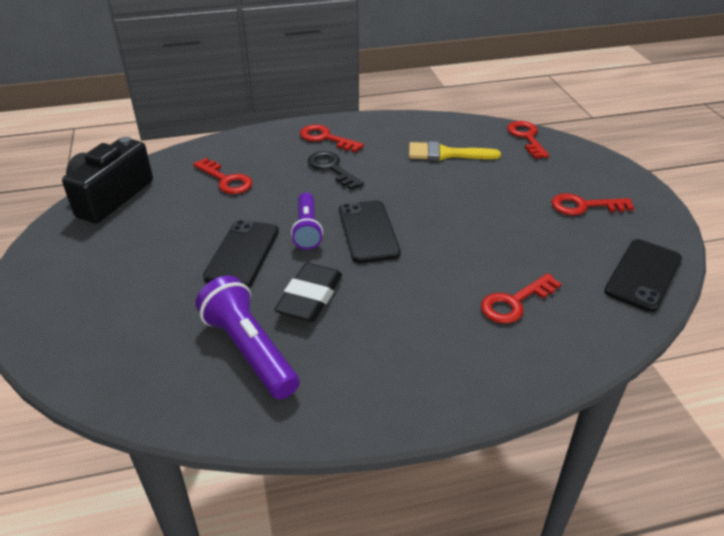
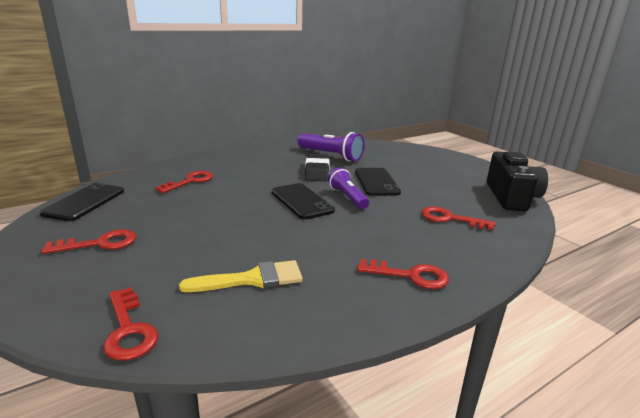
camera: 160 degrees right, 15 degrees down
(332, 168) = (370, 242): black key -> none

